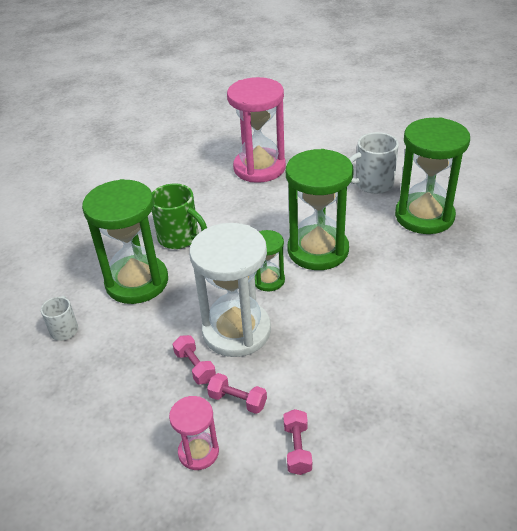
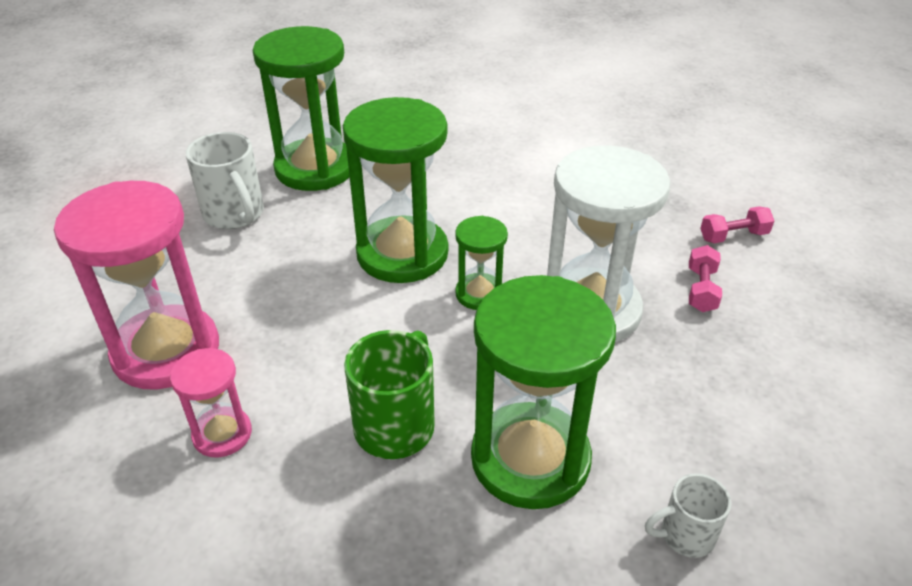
camera: 105 degrees left, 0 degrees up
(195, 366) = (672, 339): pink dumbbell -> none
(198, 452) = (790, 309): pink hourglass -> pink hourglass (222, 434)

